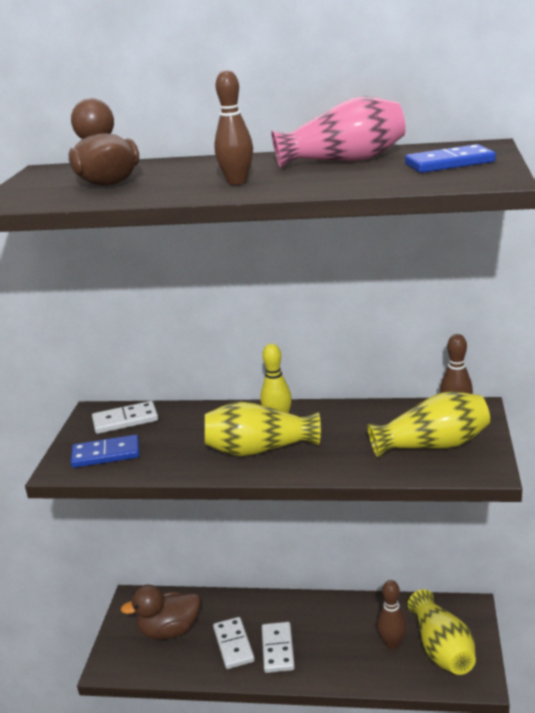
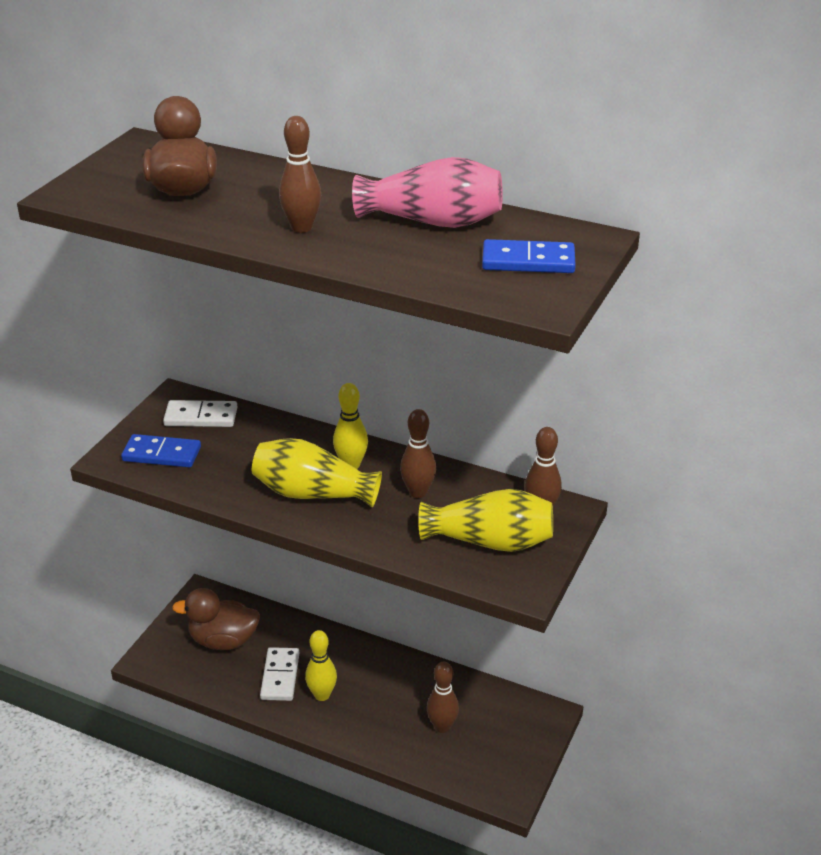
camera: 15 degrees right, 10 degrees up
(277, 649) = (322, 695): white domino -> yellow bowling pin
(347, 427) = (418, 492): none -> brown bowling pin
(442, 649) = (491, 749): yellow vase -> none

